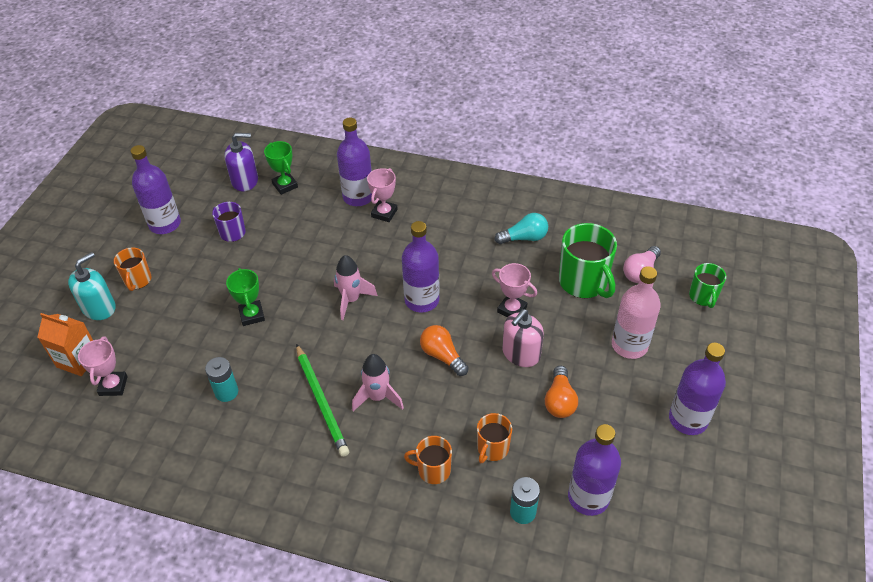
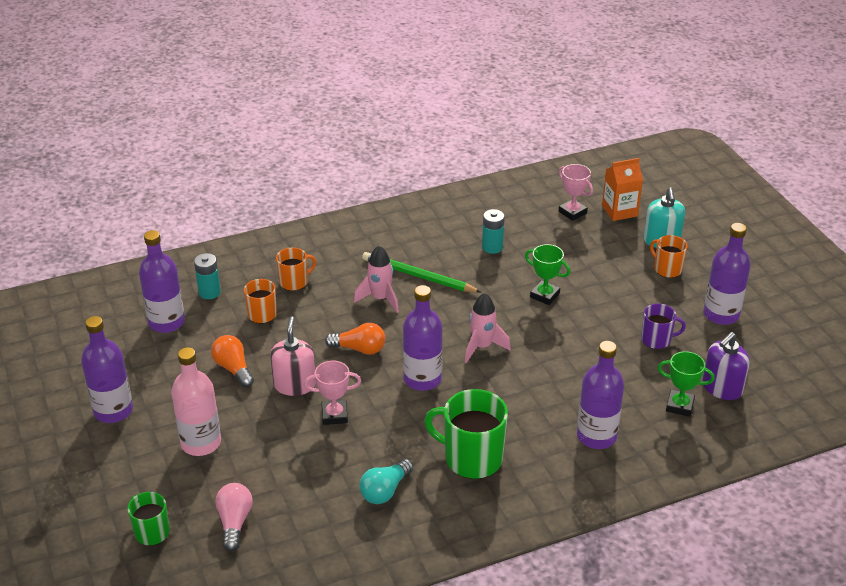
camera: 140 degrees right, 10 degrees down
(384, 213) = (550, 435): pink trophy -> none
(583, 282) = (286, 478): green mug -> green mug (471, 458)

